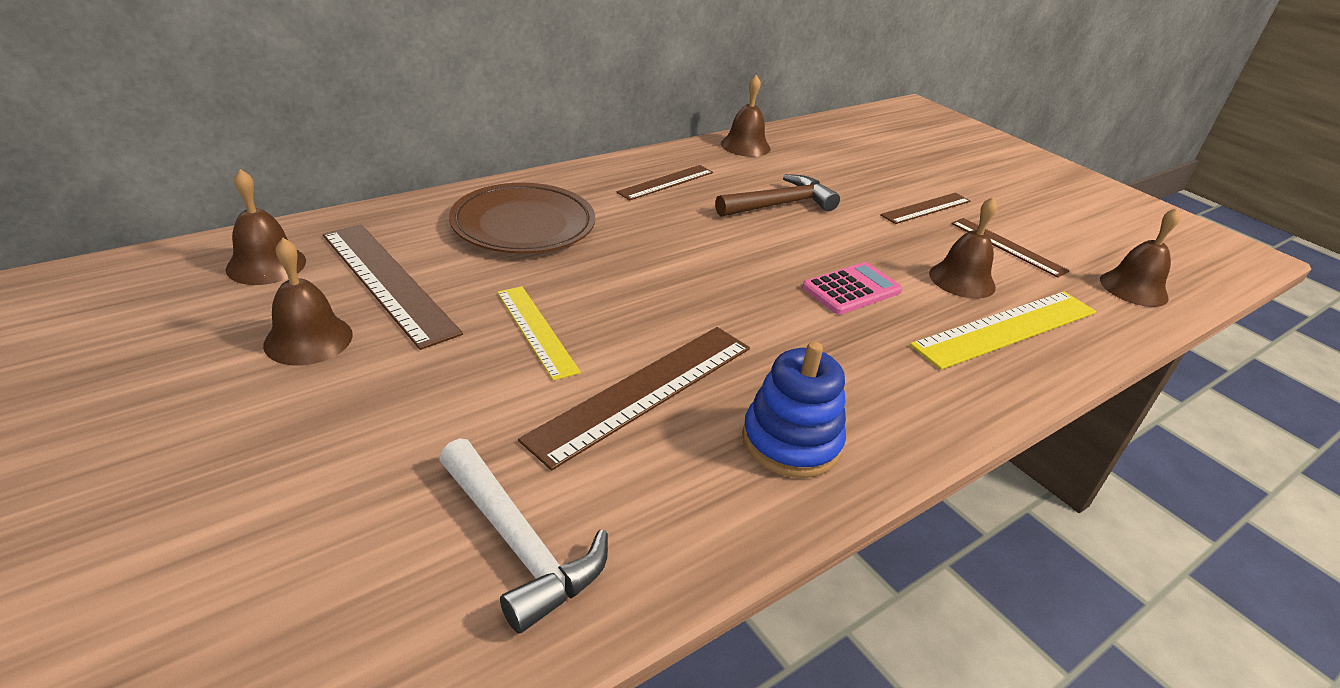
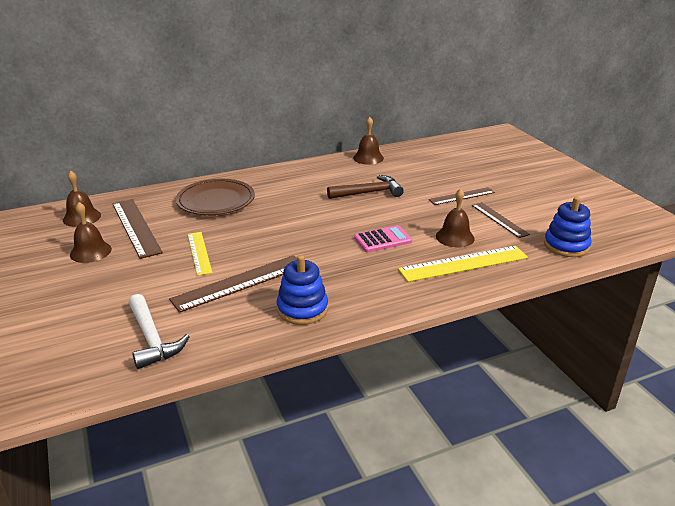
camera: 15 degrees right, 5 degrees down
(666, 182) = (307, 179): brown ruler -> none
(1133, 288) = (566, 246): brown bell -> blue stacking toy

